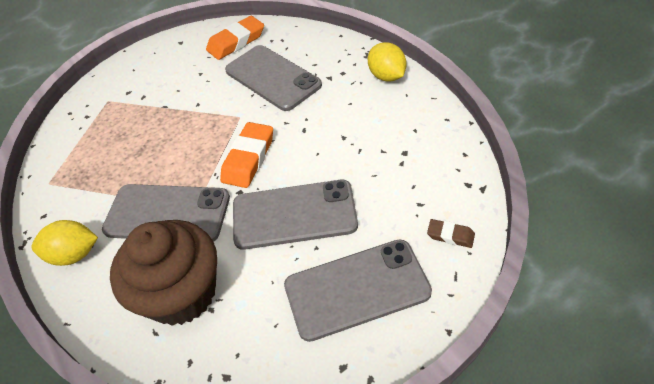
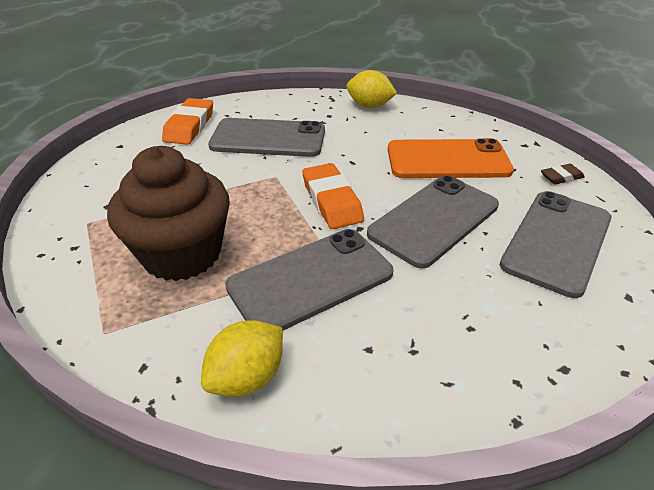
camera: 45 degrees left, 10 degrees down
(181, 293) = (424, 333): brown cupcake -> brown cupcake (182, 254)
(377, 165) = (447, 160): none -> orange phone

